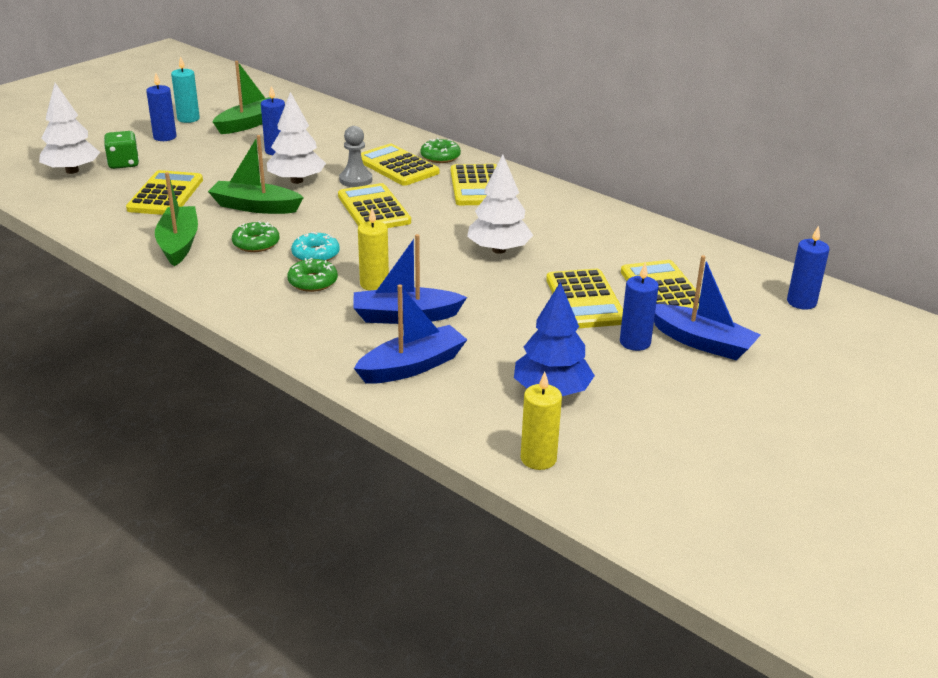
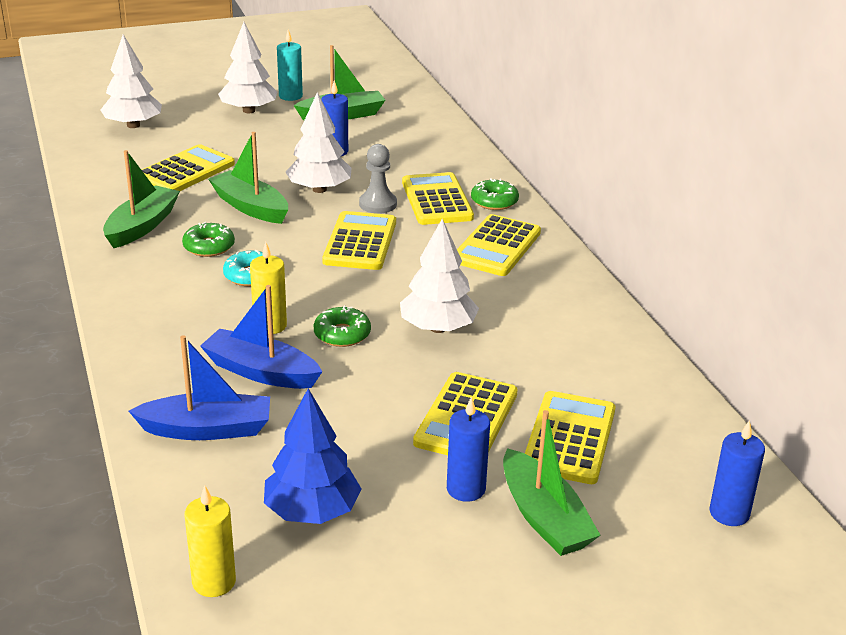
camera: 30 degrees right, 0 degrees up
(123, 163) = (184, 129): green dice -> none
(165, 137) = (249, 110): blue candle -> white tree
(313, 282) = (215, 304): green donut -> green donut (342, 334)
(702, 342) = (544, 517): blue boat -> green boat

